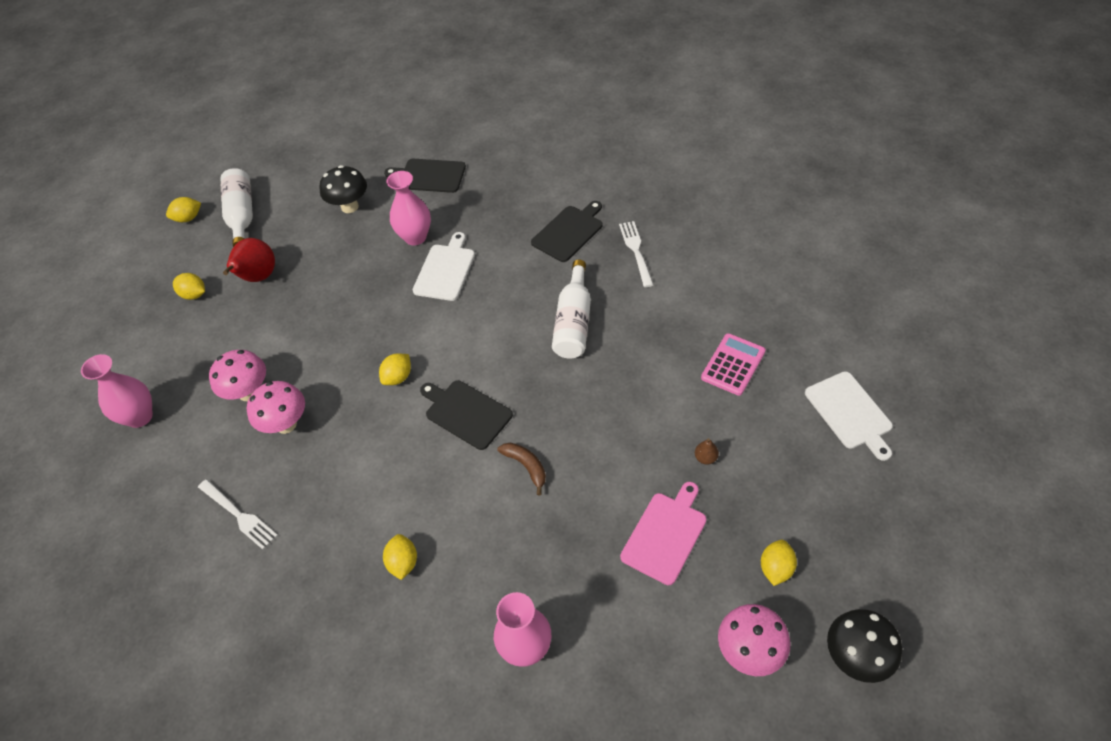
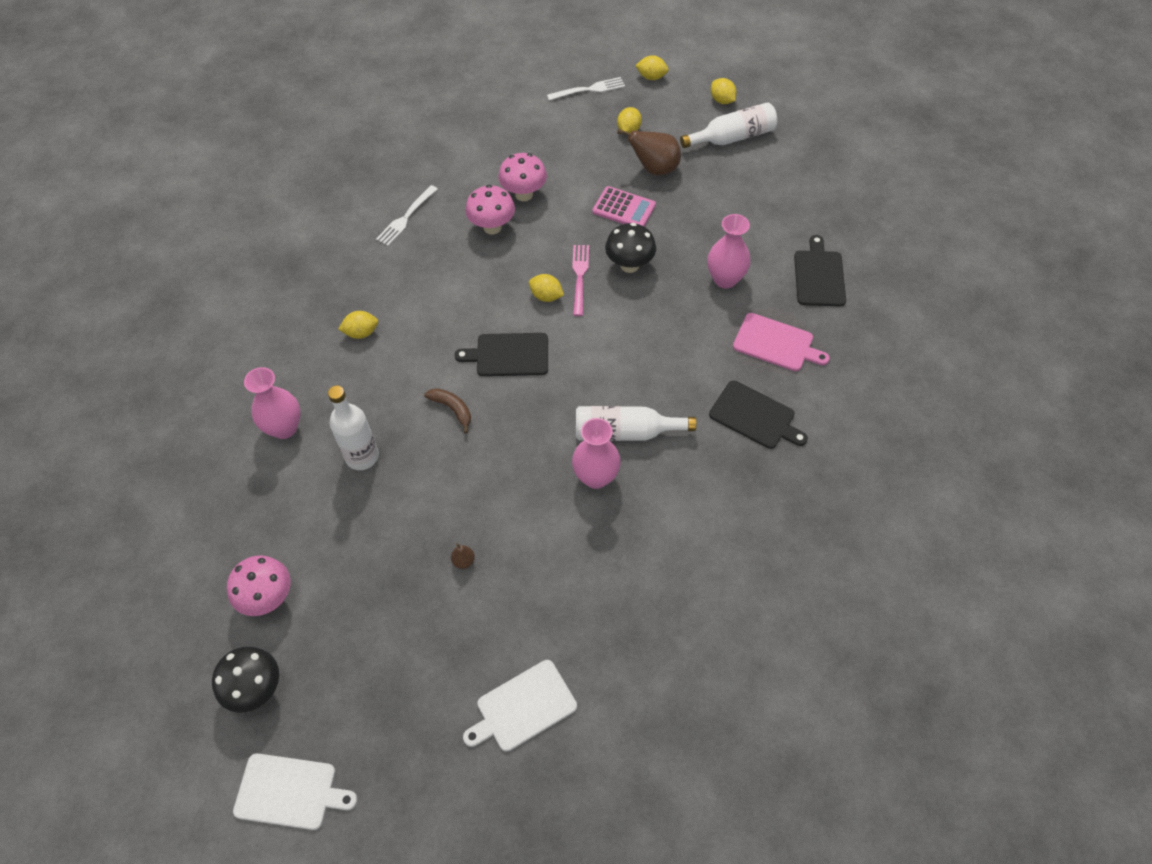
camera: 80 degrees right, 5 degrees up
(139, 417) = (496, 132): pink vase -> pink vase (596, 477)
(258, 278) = (654, 169): red pear -> brown pear
(350, 207) = (759, 217): black mushroom -> black mushroom (629, 265)
(380, 347) = (580, 277): none -> pink fork
(445, 270) = (683, 311): white cutting board -> white cutting board (289, 792)
(466, 413) = (509, 355): black cutting board -> black cutting board turned 120 degrees counterclockwise
(526, 466) = (452, 409): brown banana -> brown banana turned 90 degrees counterclockwise
(575, 557) = (362, 456): none -> white bottle
(636, 251) = (735, 485): white fork -> white fork (589, 89)
(665, 535) = (381, 527): pink cutting board -> pink cutting board (776, 343)
(733, 364) = (581, 587): pink calculator -> pink calculator (624, 208)
(775, 568) = (344, 623): yellow lemon -> yellow lemon (651, 77)

